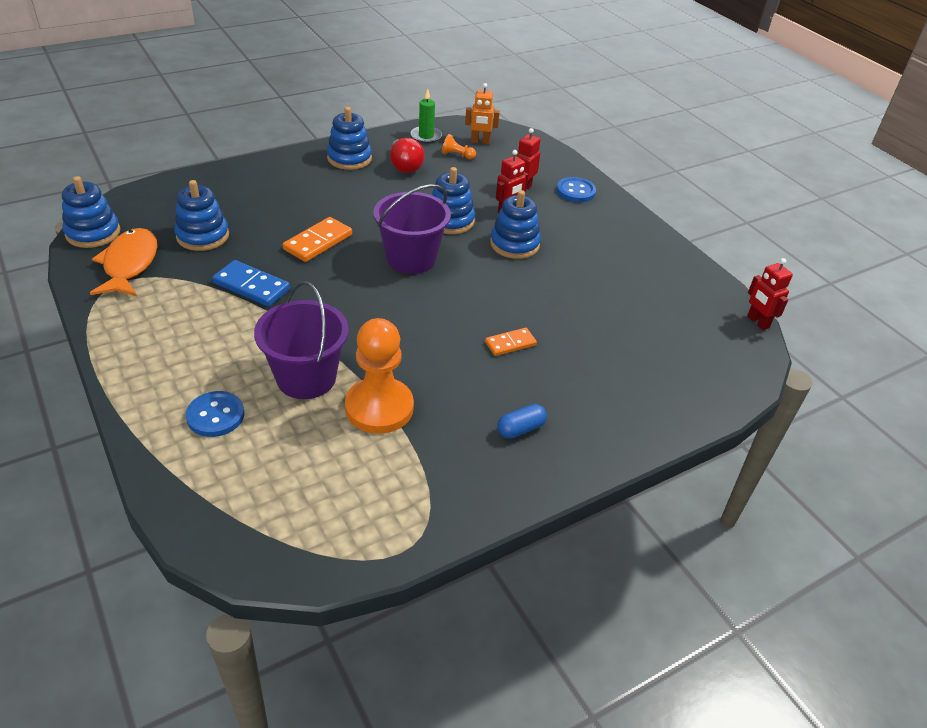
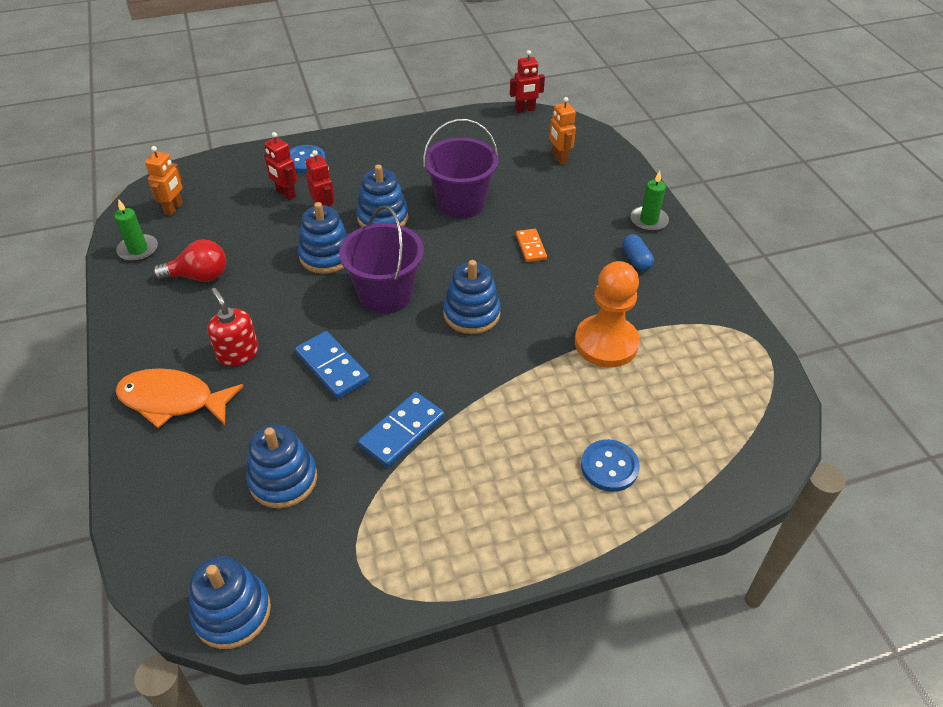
camera: 75 degrees left, 5 degrees up
(129, 264) = (323, 560): orange fish -> orange fish (172, 400)
(306, 378) = (561, 392): purple bucket -> purple bucket (461, 203)
(318, 242) = (332, 367): orange domino -> blue domino
(325, 197) = (238, 353): none -> red soap dispenser
(349, 158) = (157, 323): blue stacking toy -> blue stacking toy (471, 314)
(457, 155) = (195, 231): orange pawn -> none
(598, 439) = (648, 220): none -> green candle
(679, 356) = (559, 158): none -> orange robot

